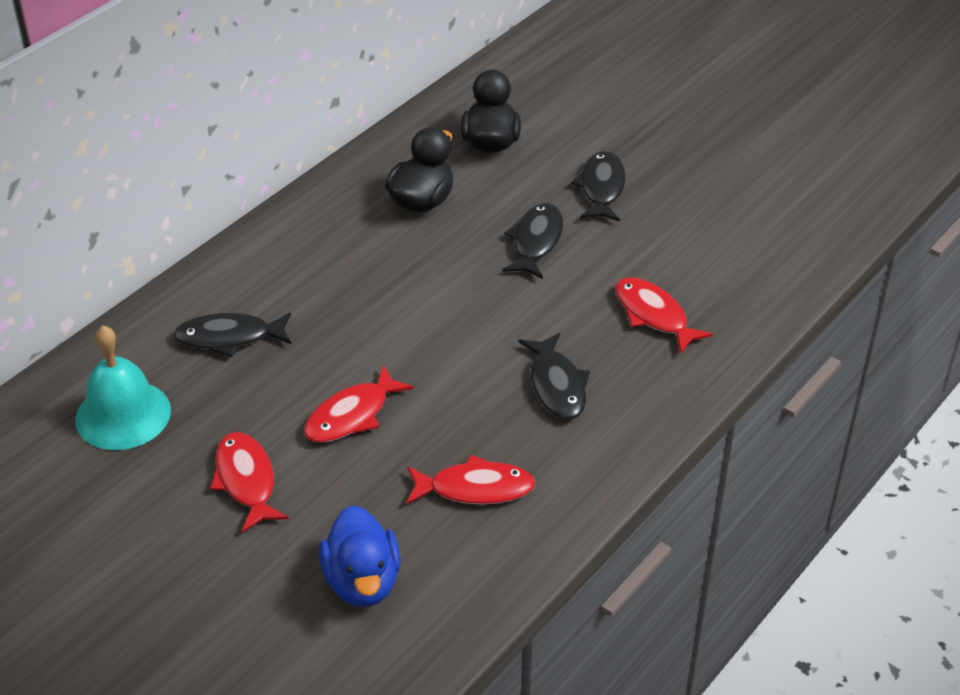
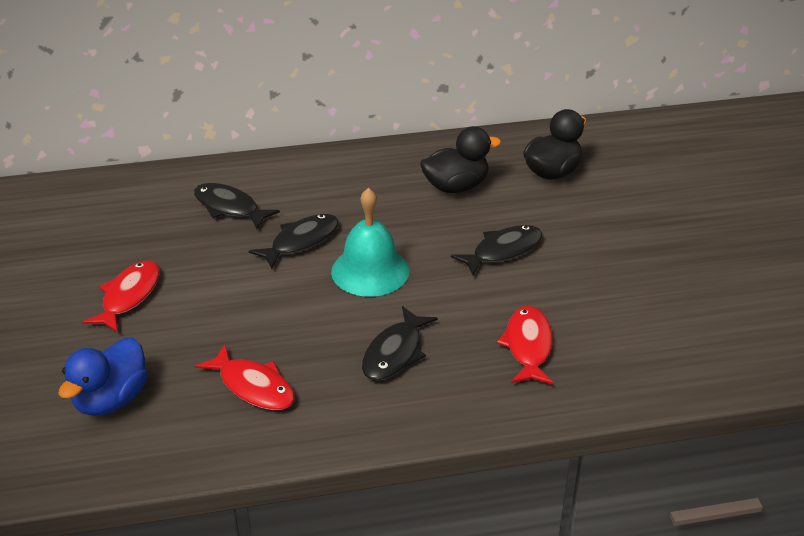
camera: 40 degrees right, 5 degrees down
(123, 414) = (115, 219): turquoise bell -> turquoise bell (370, 271)
(352, 415) = (239, 294): red fish -> none
(601, 188) = (599, 240): black fish -> black fish (301, 241)

